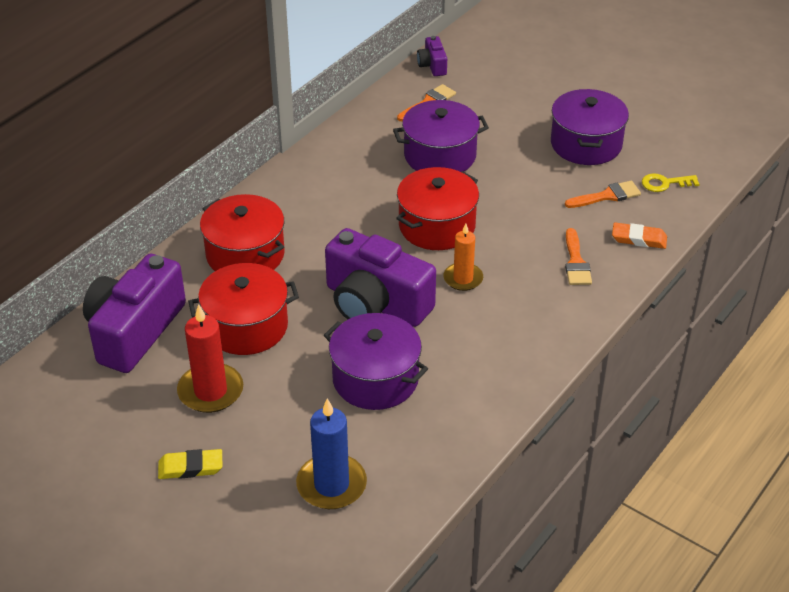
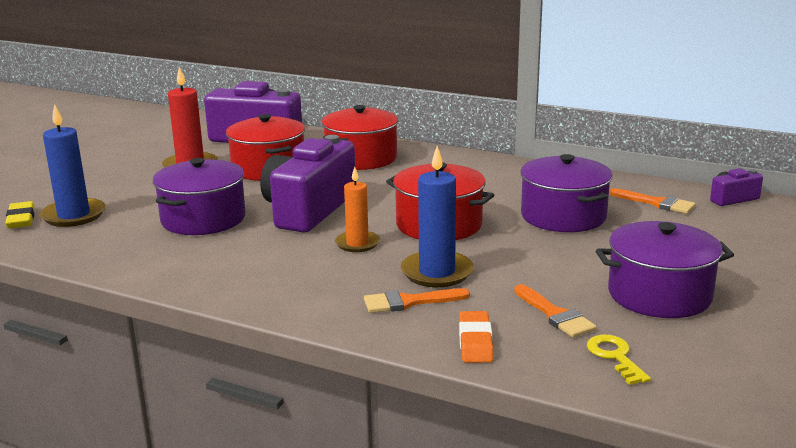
camera: 80 degrees right, 20 degrees down
(190, 467) = (107, 170): yellow eraser -> yellow eraser (21, 219)
(529, 241) = (437, 272): none -> blue candle

